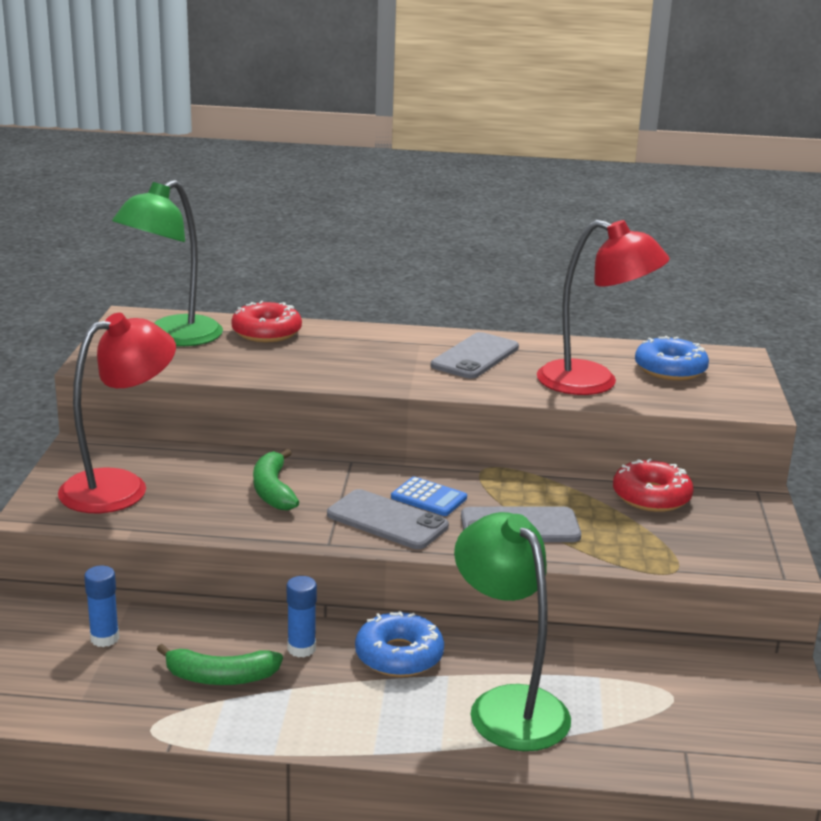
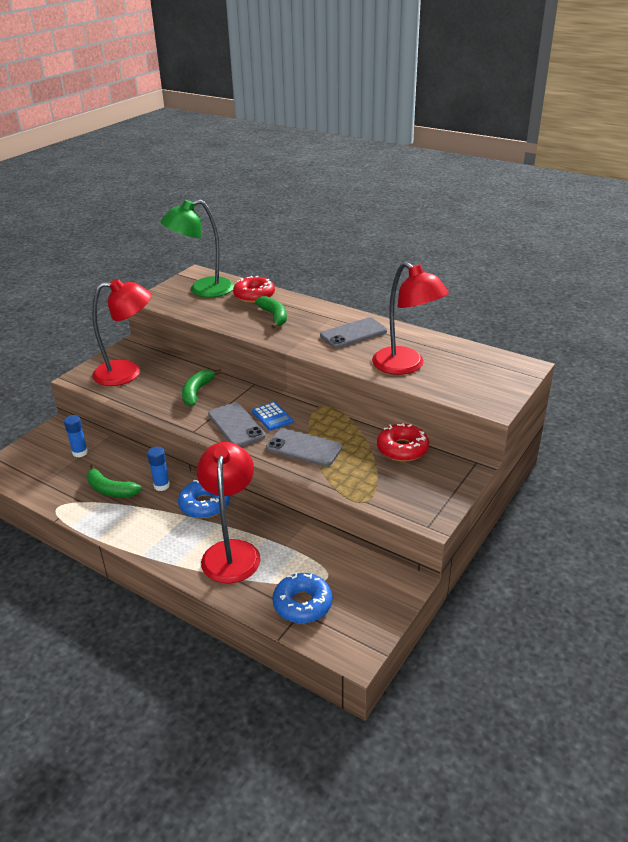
camera: 30 degrees right, 10 degrees up
(332, 354) = (274, 316): none -> green banana
(507, 705) = (232, 551): green lamp -> red lamp
(670, 369) = (467, 366): blue donut -> blue donut (302, 604)

